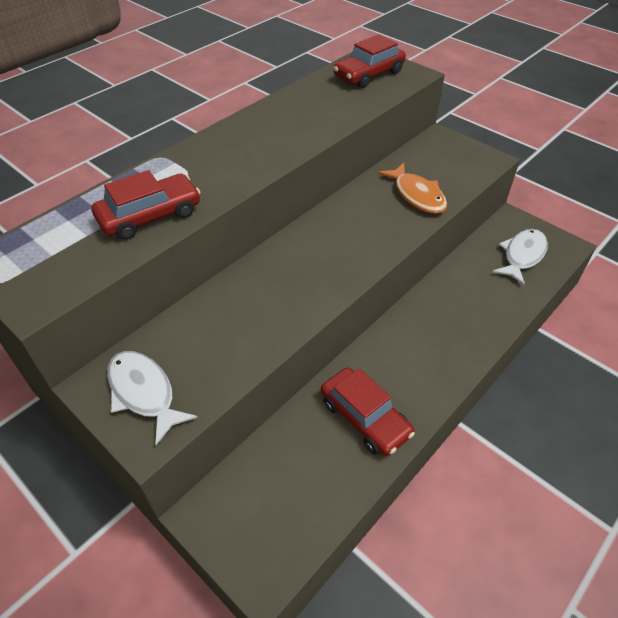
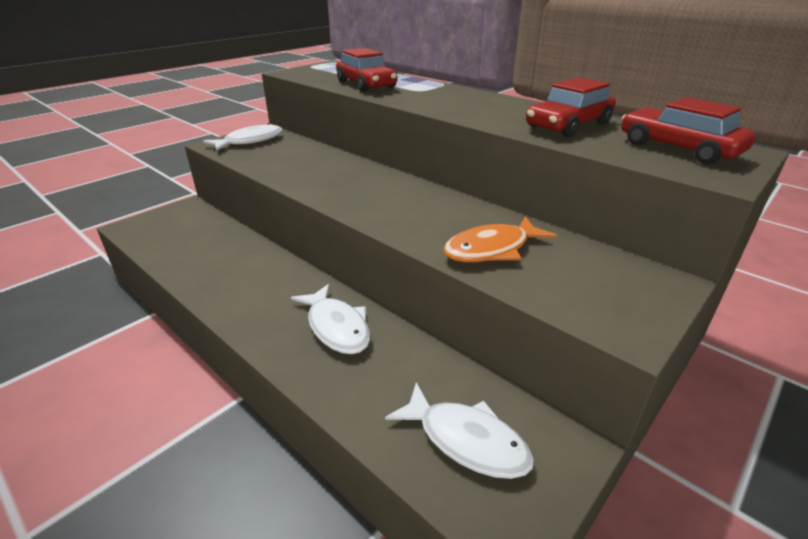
camera: 90 degrees right, 15 degrees down
(364, 418) = (226, 268): red car -> red car (568, 125)
(440, 318) = (337, 327): none -> white fish

